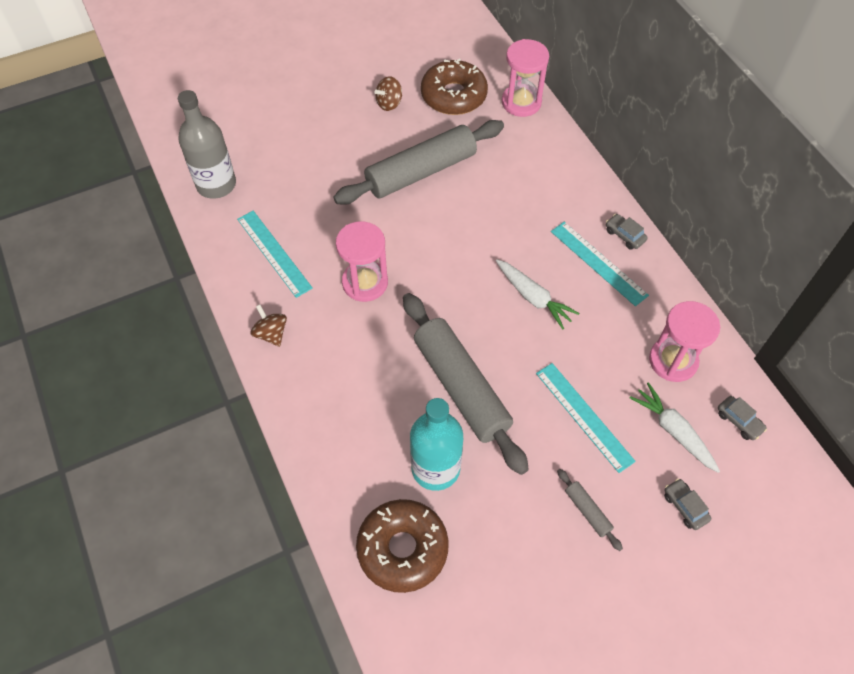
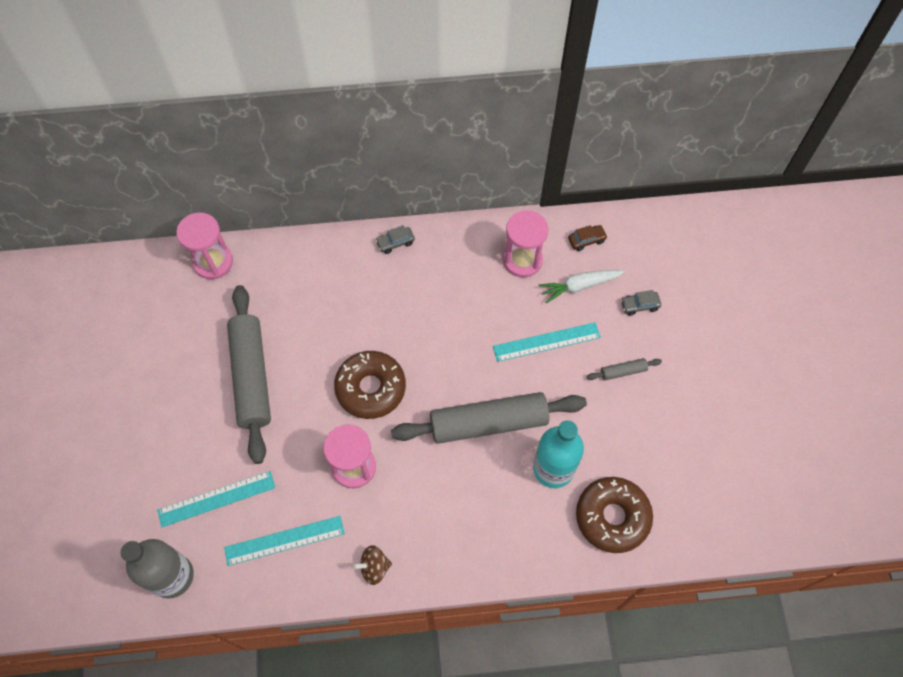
camera: 70 degrees left, 5 degrees up
(389, 103) = (152, 376): brown spinning top -> none
(453, 96) = (174, 316): brown donut -> brown donut (371, 388)
(533, 297) = (426, 335): white carrot -> none
(598, 263) = (413, 273): turquoise ruler -> turquoise ruler (216, 498)
(739, 421) = (586, 240): grey car -> brown car

